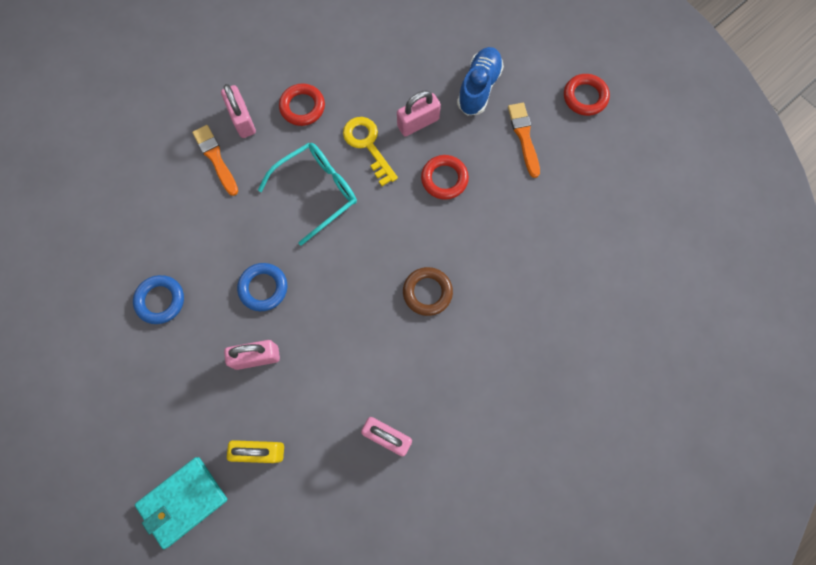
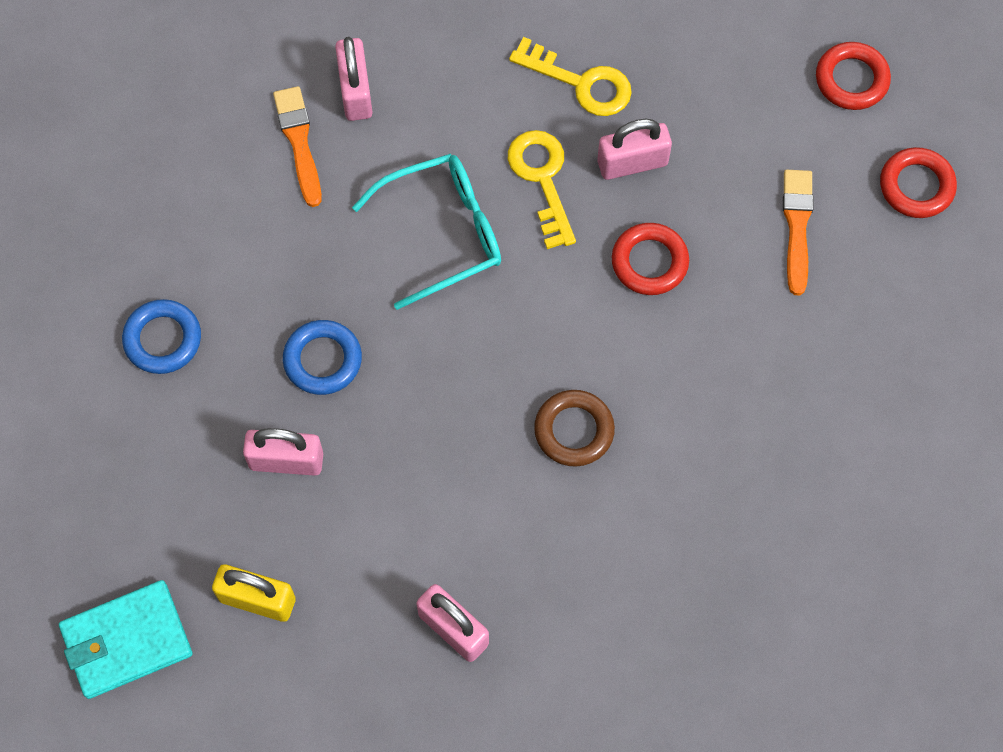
camera: 15 degrees right, 5 degrees down
(302, 107) = (455, 94): red ring -> red ring (851, 79)
(375, 83) = (580, 82): none -> yellow key
(479, 88) = (746, 130): blue shoe -> none

